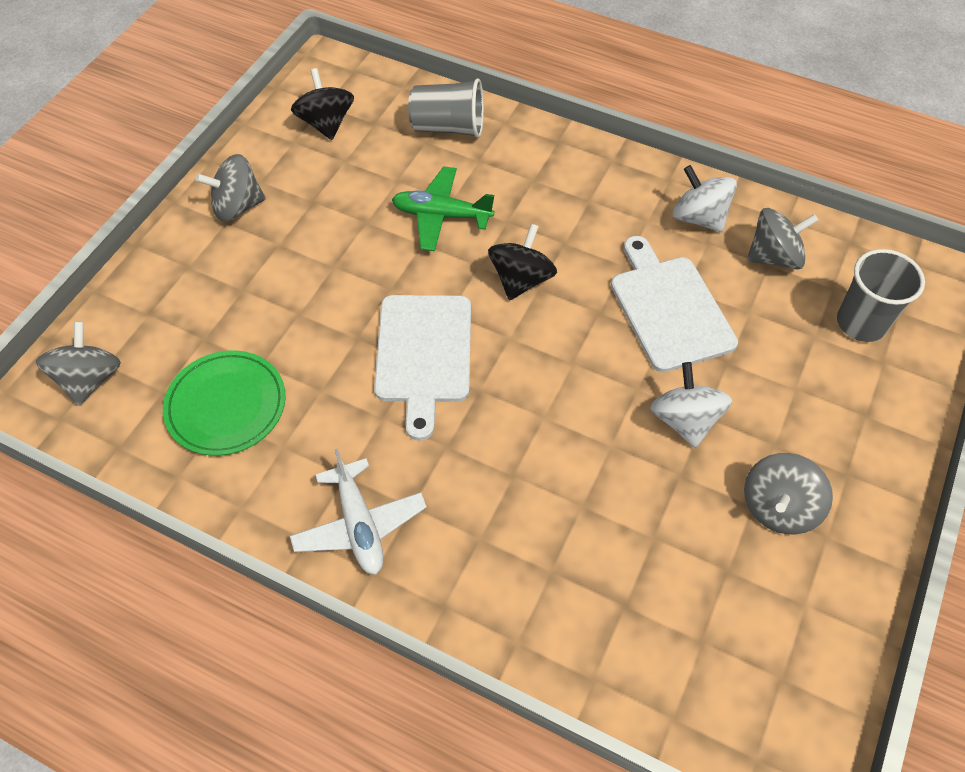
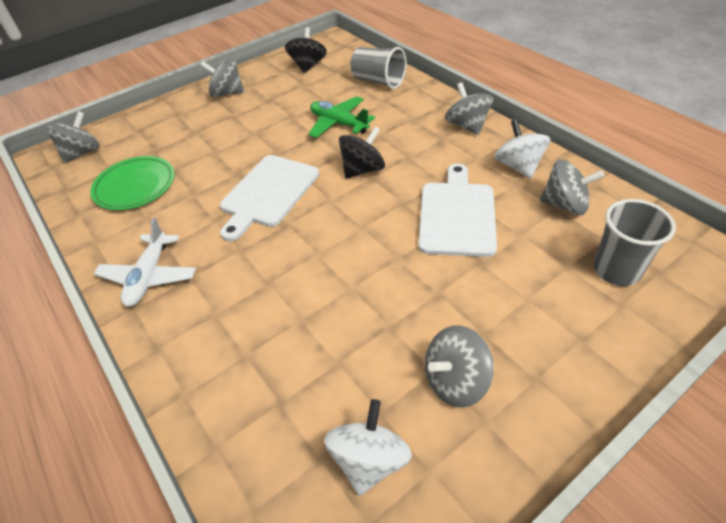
camera: 30 degrees right, 10 degrees down
(607, 172) = (467, 126): none -> grey spinning top
(685, 420) = (419, 290): white spinning top -> white spinning top (369, 460)

